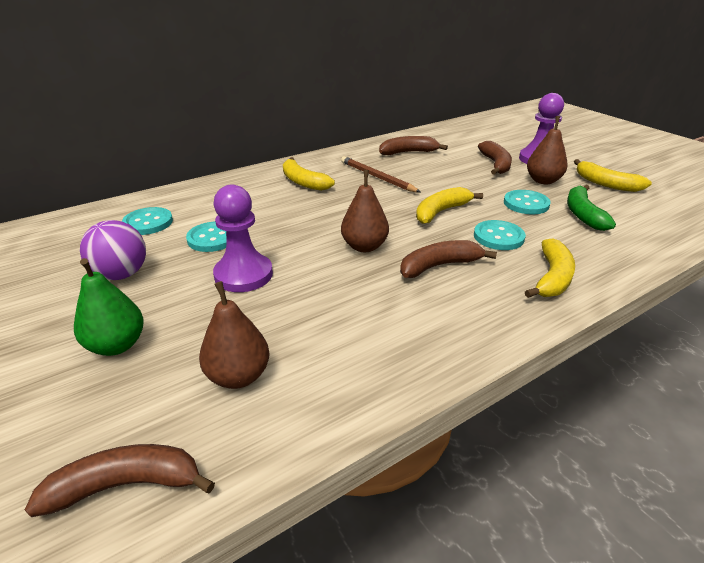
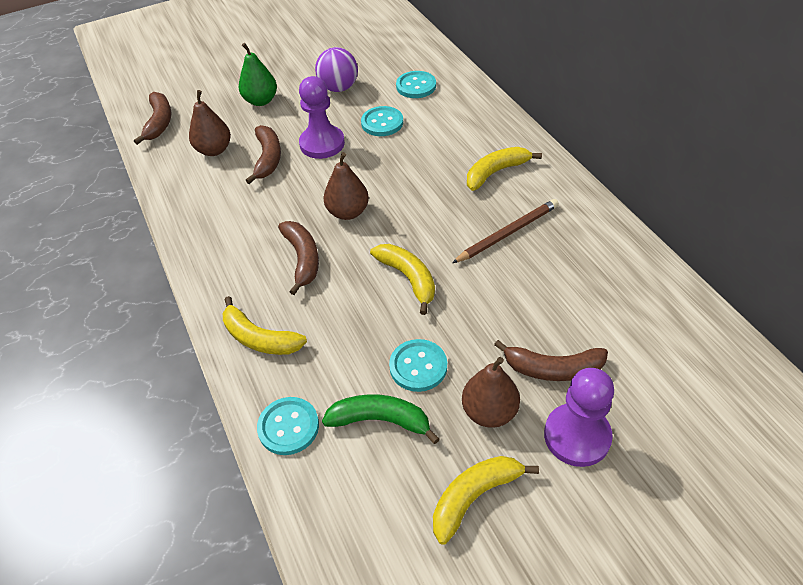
camera: 100 degrees right, 15 degrees up
(408, 152) = (596, 273): brown banana -> brown banana (268, 159)
(498, 237) = (343, 316): turquoise button -> turquoise button (288, 427)

